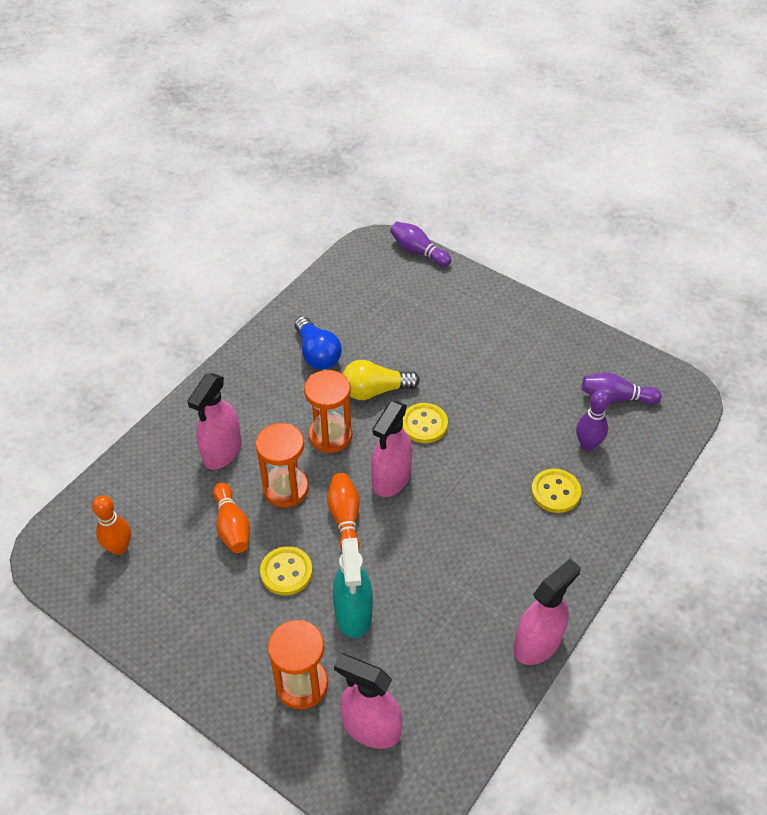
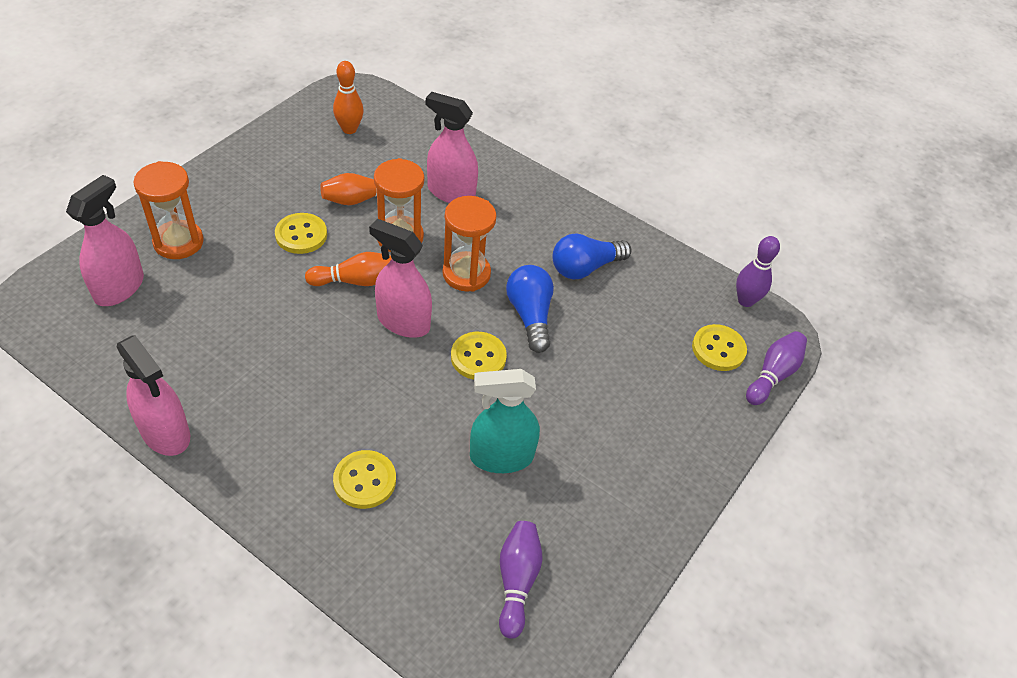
camera: 85 degrees right, 0 degrees up
(353, 613) = (243, 281): turquoise spray bottle -> turquoise spray bottle (501, 457)
(375, 391) = (530, 315): yellow light bulb -> blue light bulb
(397, 278) = (718, 349): none -> yellow button
(588, 444) = (436, 530): purple bowling pin -> purple bowling pin (745, 301)

